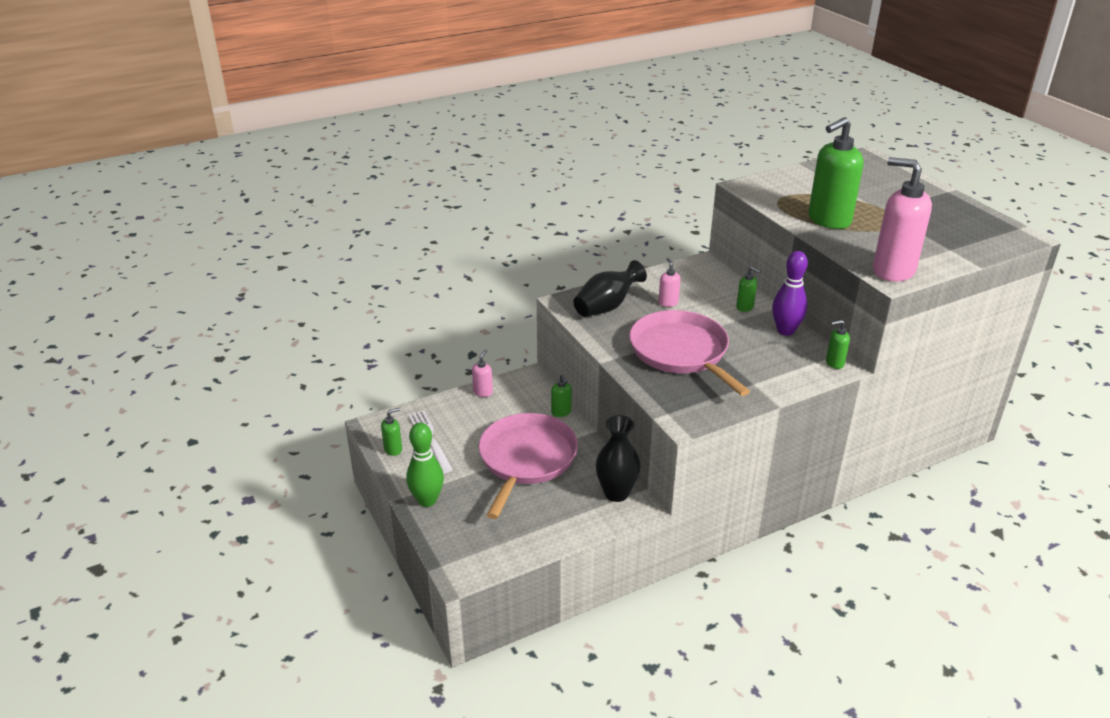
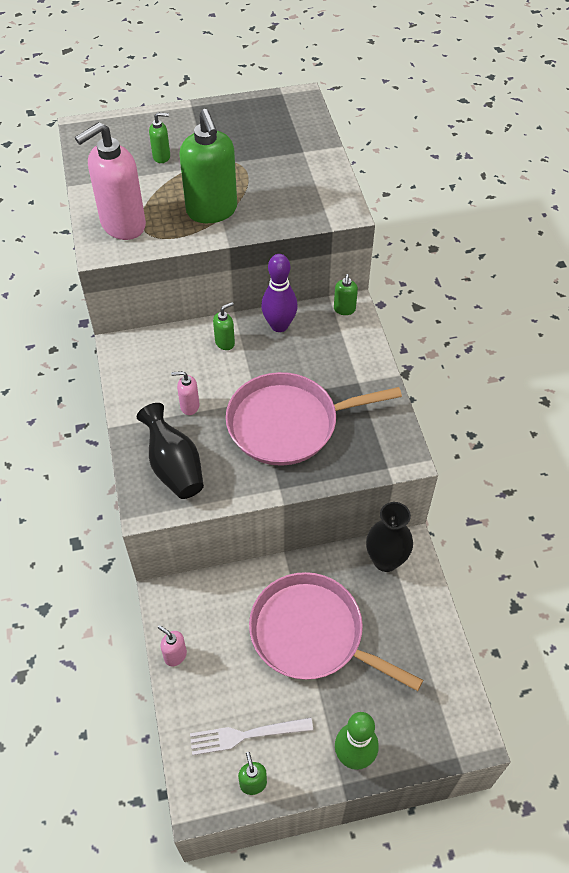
camera: 75 degrees left, 20 degrees up
(561, 412) = (241, 578): green soap dispenser -> green soap dispenser (162, 157)
(892, 271) = (328, 204): pink soap dispenser -> pink soap dispenser (122, 225)

